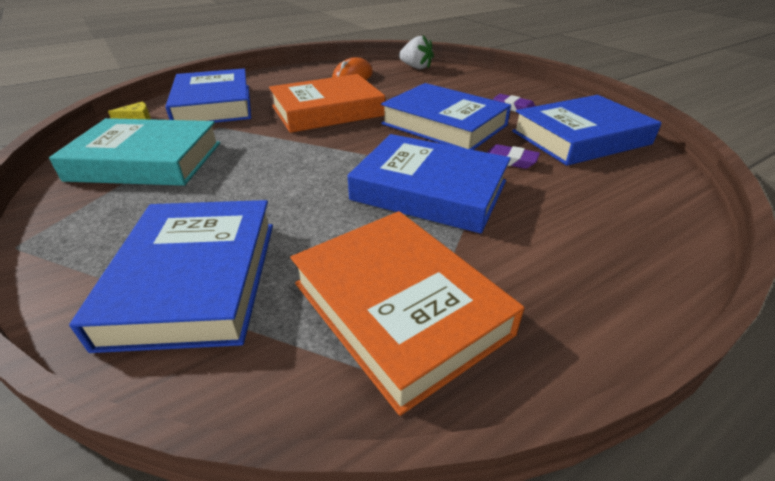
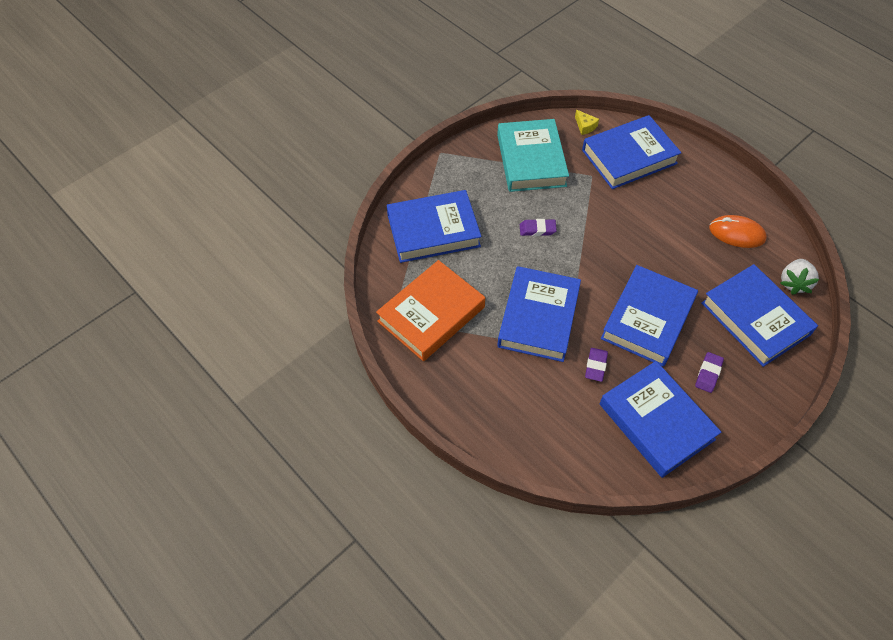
camera: 80 degrees right, 20 degrees up
(274, 172) = (537, 229): none -> purple eraser
(327, 111) = (646, 233): orange book -> none
(450, 83) = (755, 319): none -> blue book

